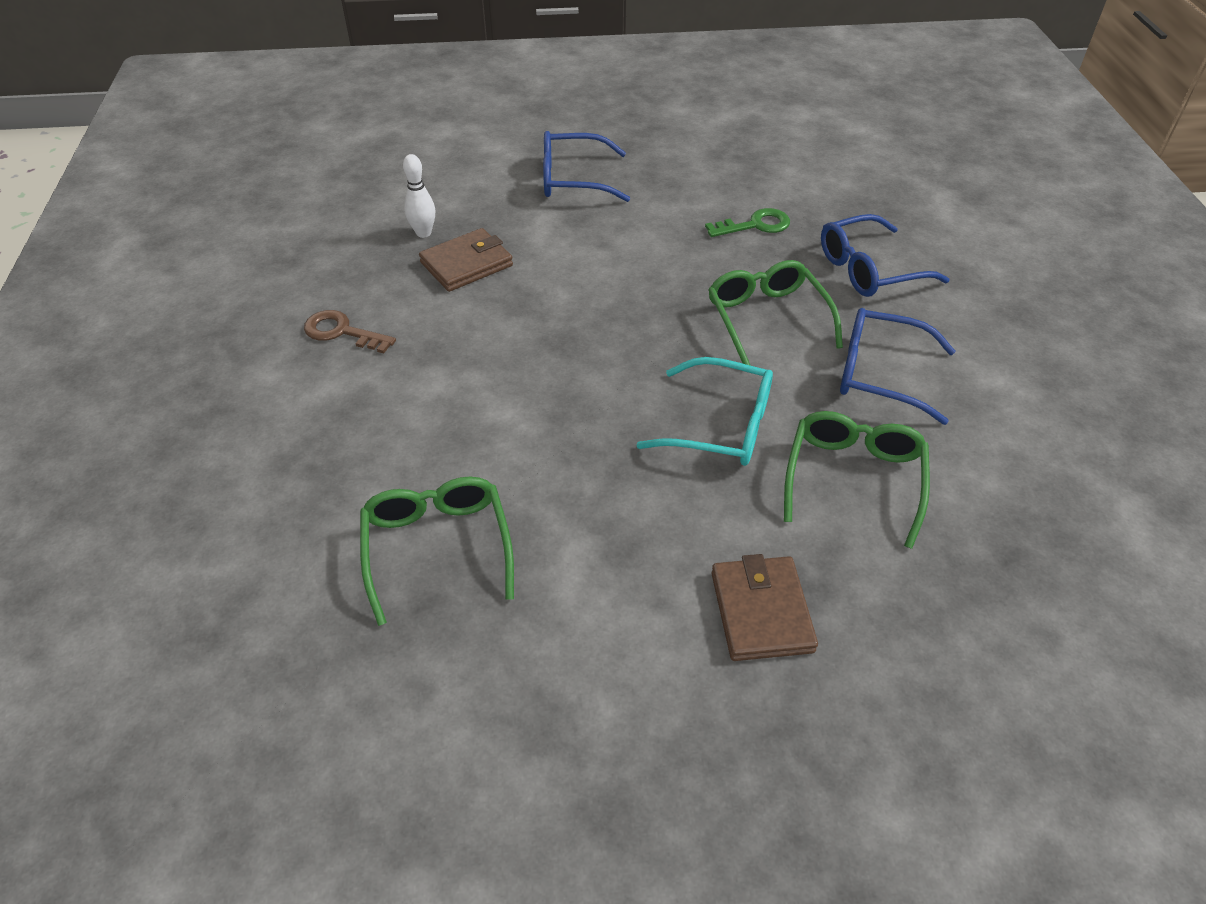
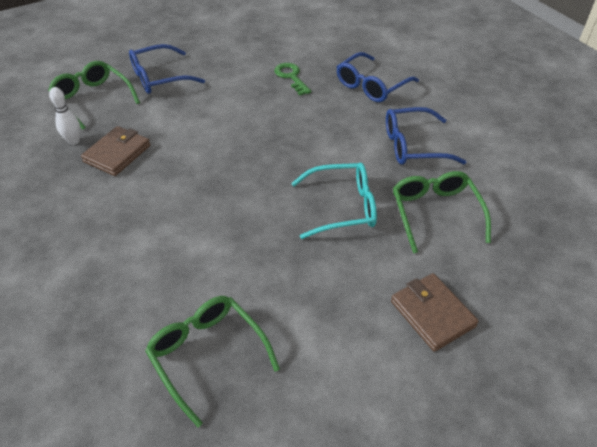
camera: 25 degrees left, 0 degrees up
(342, 332) = (51, 228): brown key -> none
(755, 225) = (291, 77): green key -> green key turned 75 degrees counterclockwise
(767, 319) = (331, 132): green glasses -> green glasses (92, 99)

